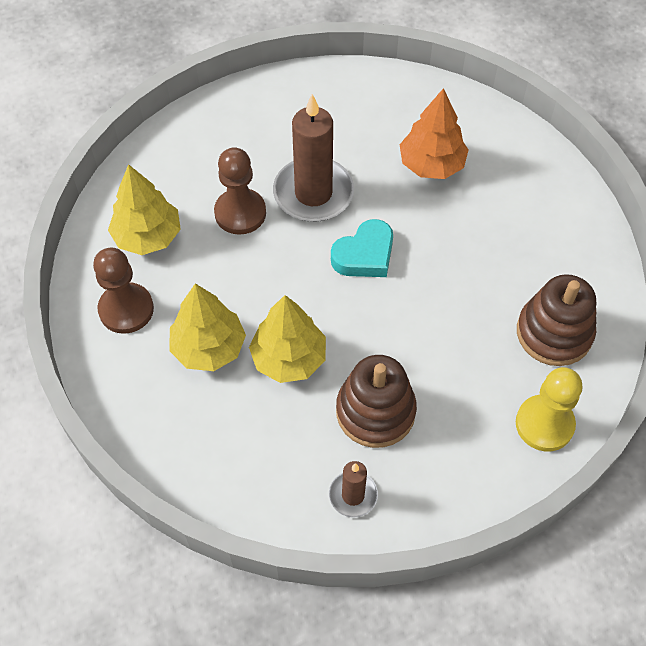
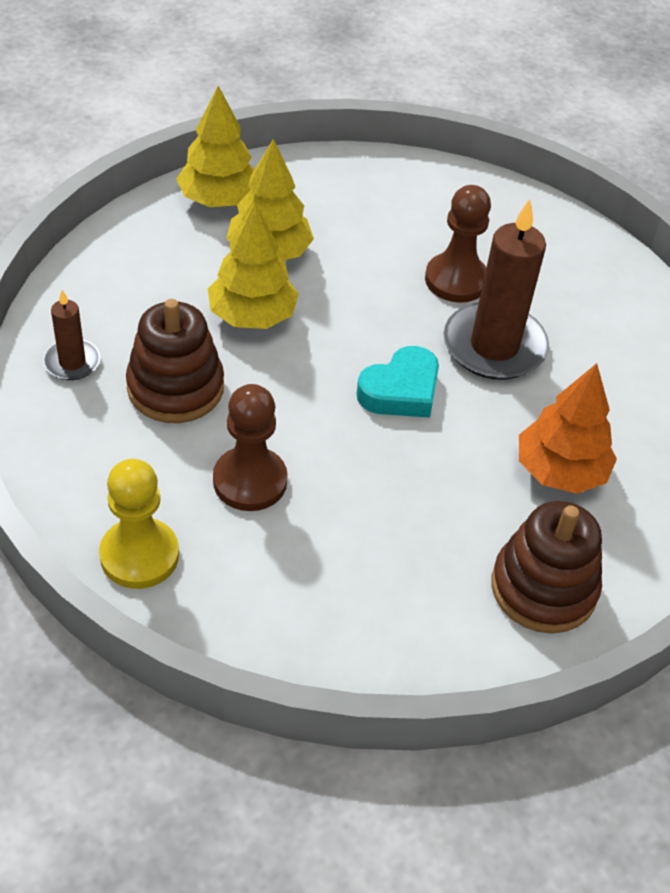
camera: 85 degrees right, 10 degrees down
(126, 309) = (319, 192): brown pawn -> brown pawn (250, 481)
(148, 236) = (416, 206): yellow tree -> yellow tree (219, 199)
(364, 255) = (401, 390): turquoise heart -> turquoise heart turned 90 degrees counterclockwise
(554, 333) = (279, 584): brown stacking toy -> brown stacking toy (543, 588)

